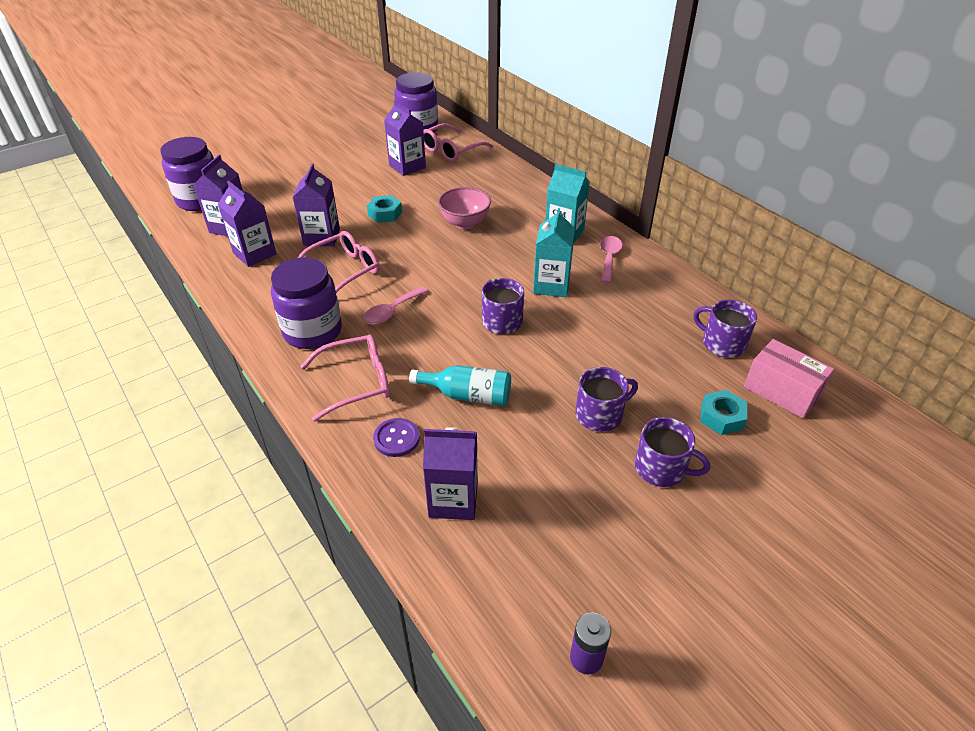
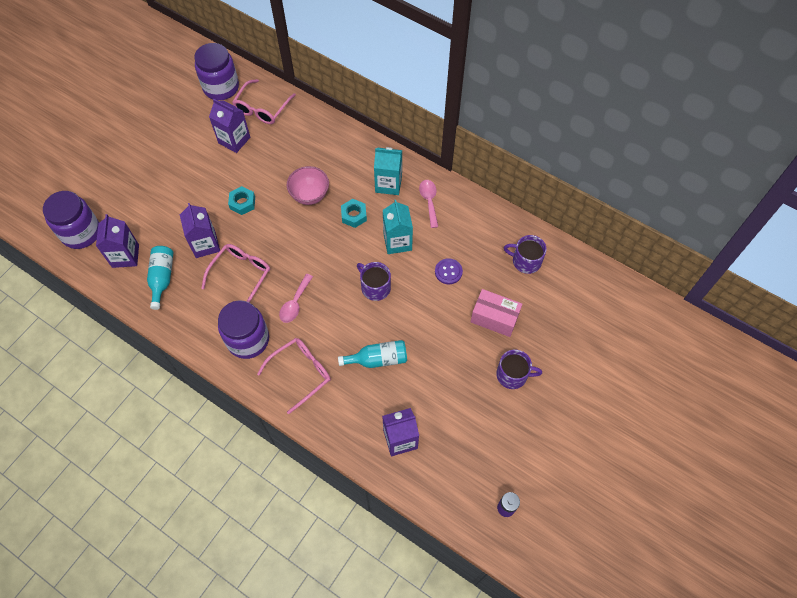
camera: 20 degrees left, 20 degrees up
(254, 254) = (162, 278): purple carton -> turquoise bottle
(396, 438) = (347, 408): purple button -> purple button (448, 272)
(600, 414) = (465, 346): purple mug -> none
(721, 417) = (538, 324): turquoise nut -> turquoise nut (354, 215)
(781, 391) = (570, 290): pink box -> pink box (494, 318)

